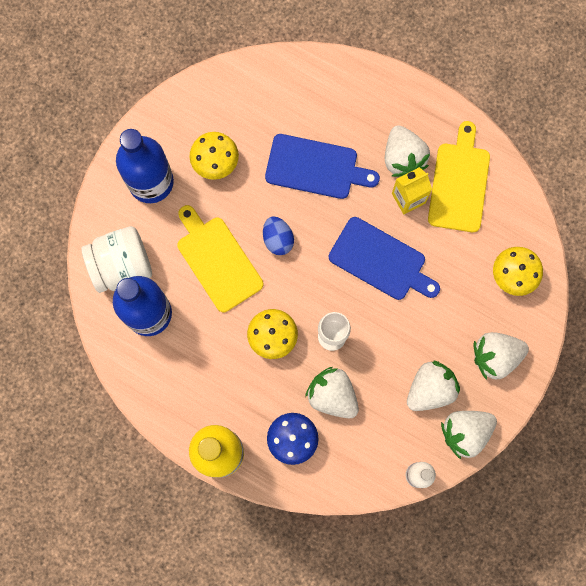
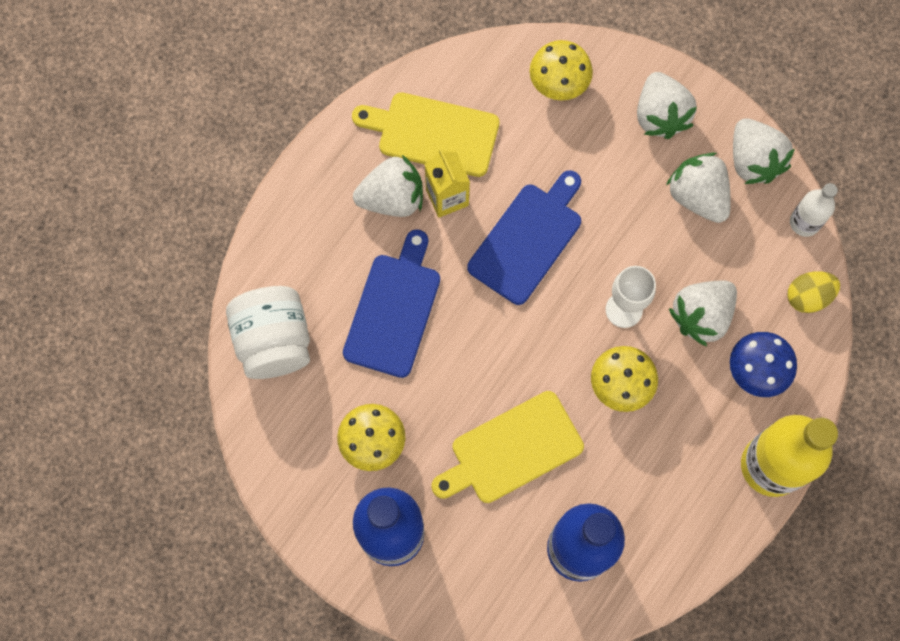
camera: 85 degrees left, 5 degrees down
(122, 266) = (509, 582): white jar -> white jar (274, 341)
(278, 239) = (488, 367): blue egg -> none
(356, 478) = (808, 297): none -> yellow egg

